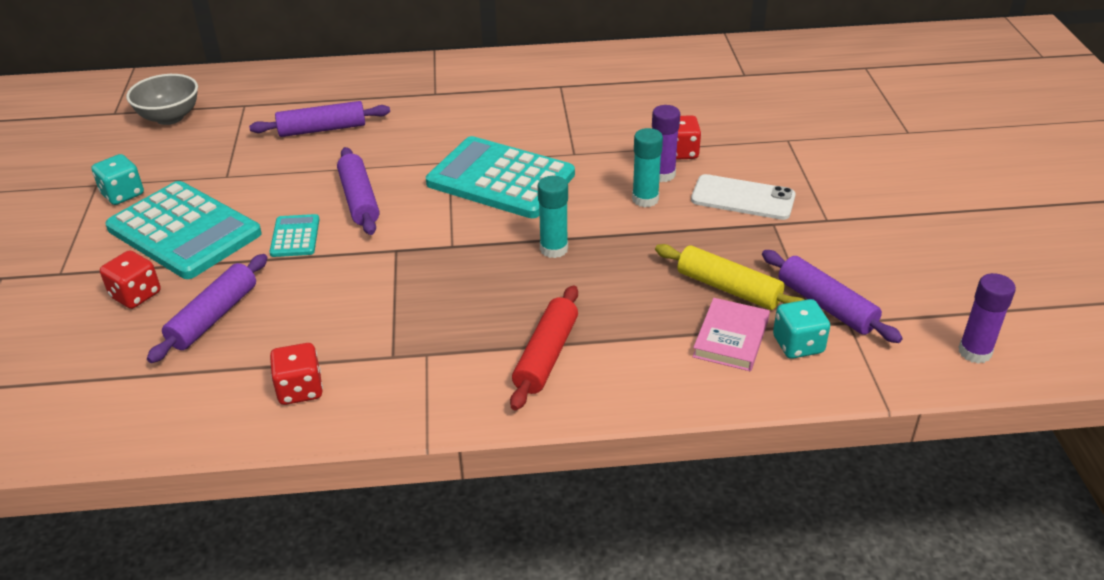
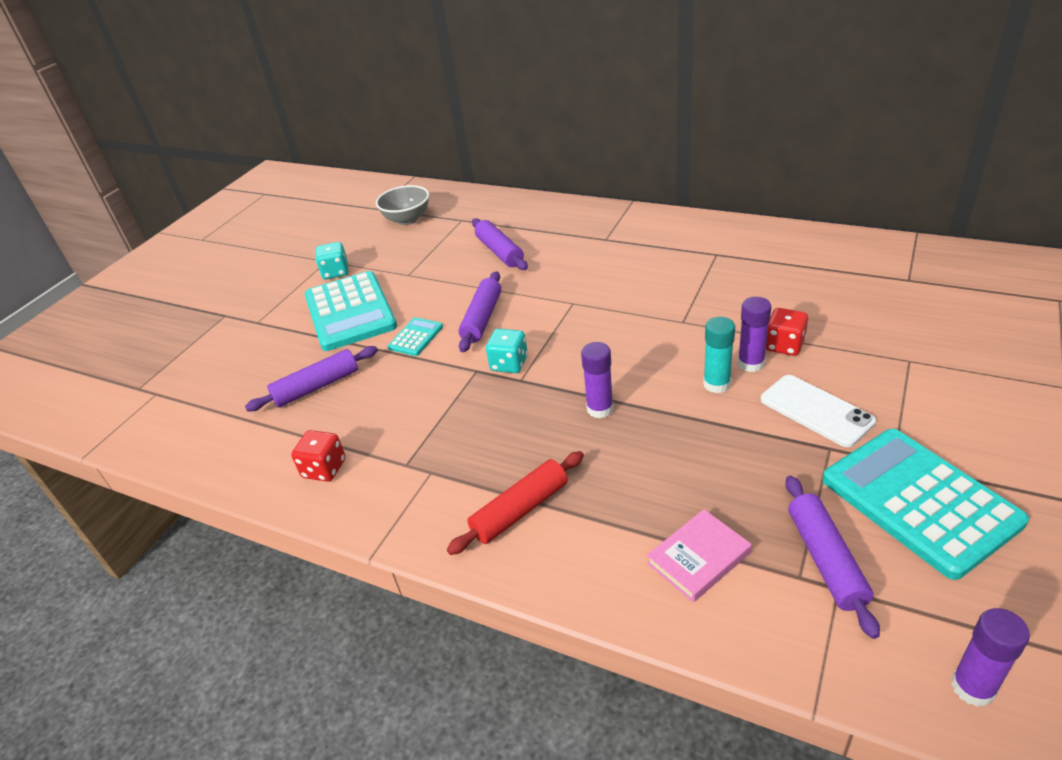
camera: 35 degrees right, 0 degrees up
(136, 295) = (285, 353): red dice -> none
(322, 129) = (500, 252): purple rolling pin -> purple rolling pin turned 45 degrees clockwise
(500, 179) = (602, 330): turquoise calculator -> turquoise calculator (919, 501)
(554, 249) = (600, 409): turquoise glue stick -> purple glue stick
(728, 288) = (733, 503): yellow rolling pin -> none
(798, 345) = (763, 593): turquoise dice -> turquoise dice (509, 364)

